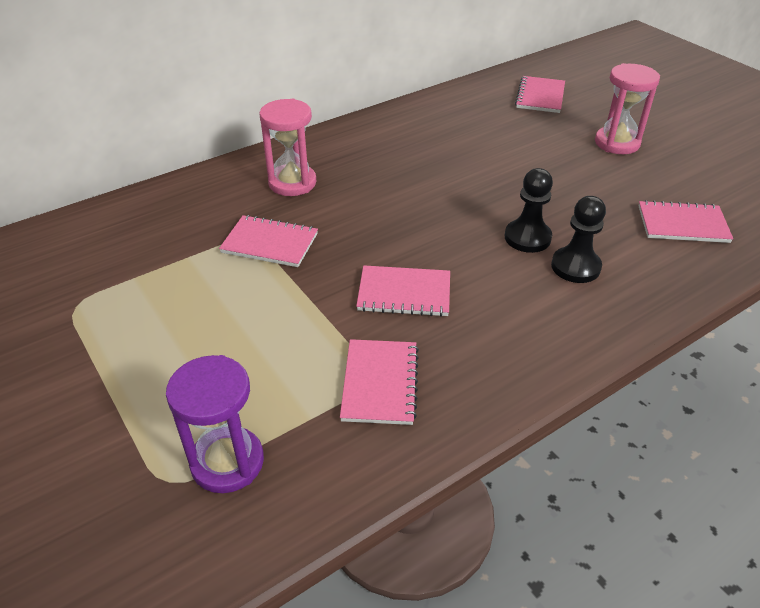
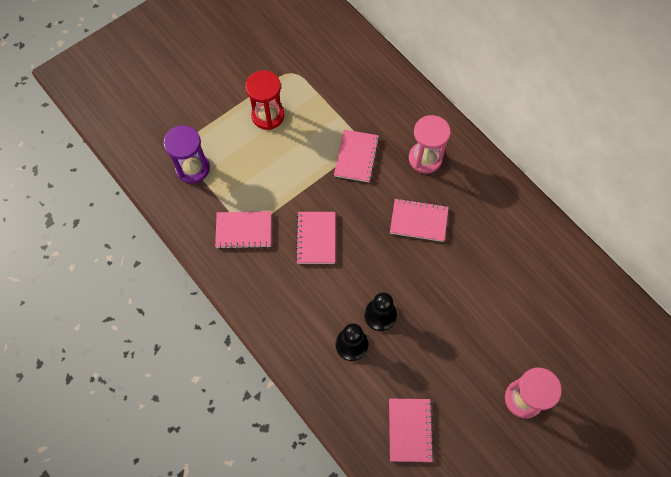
camera: 85 degrees right, 25 degrees up
(150, 341) = (268, 115): none -> red hourglass
(540, 96) = (596, 340): pink notebook -> pink notebook (418, 221)

